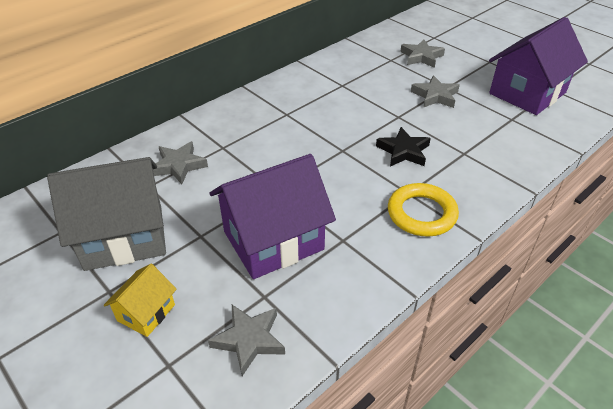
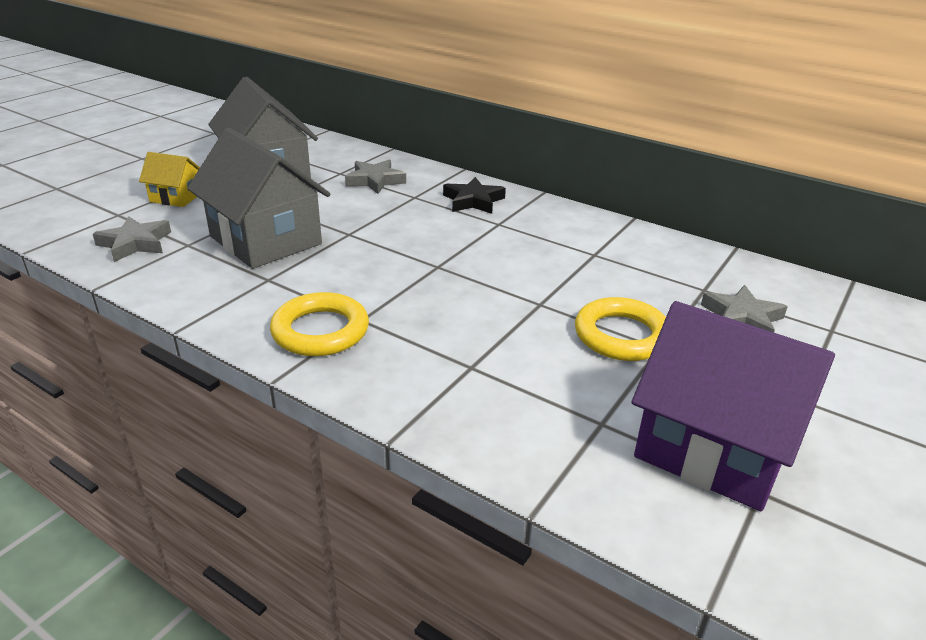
camera: 75 degrees right, 10 degrees down
(273, 240) = (265, 240): purple house -> grey house
(403, 151) = (453, 311): black star -> black star (473, 201)
(435, 96) = (621, 335): grey star -> yellow ring

